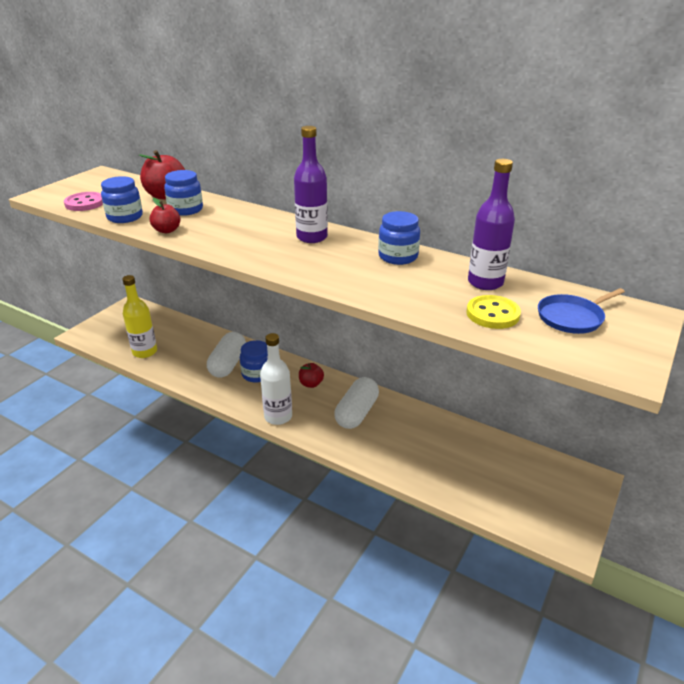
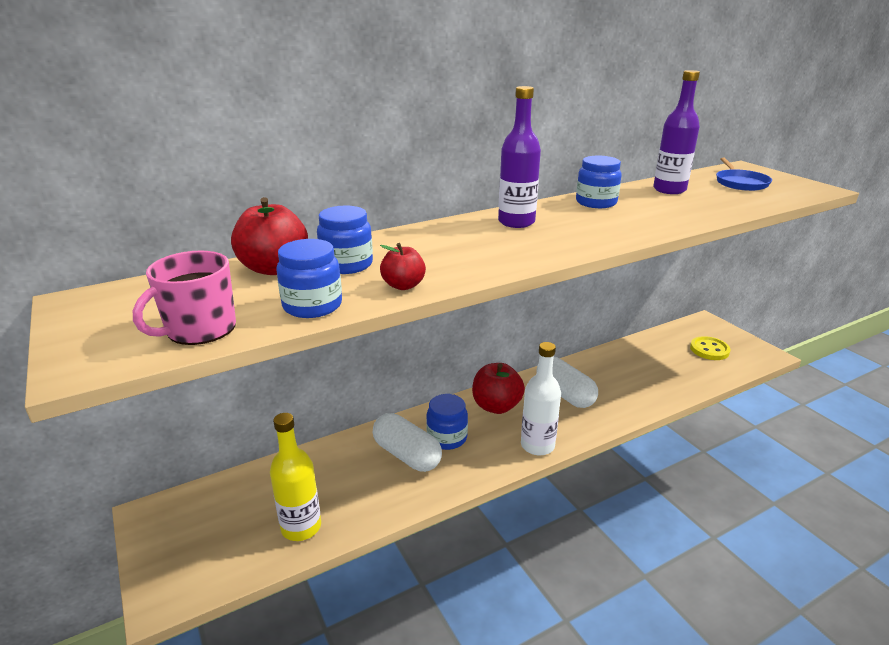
camera: 60 degrees left, 5 degrees down
(85, 203) = (200, 329): pink button -> pink mug
(311, 384) = (496, 406): red apple -> red apple, size x1.71
(492, 314) = (725, 199): yellow button -> yellow button (709, 350)

